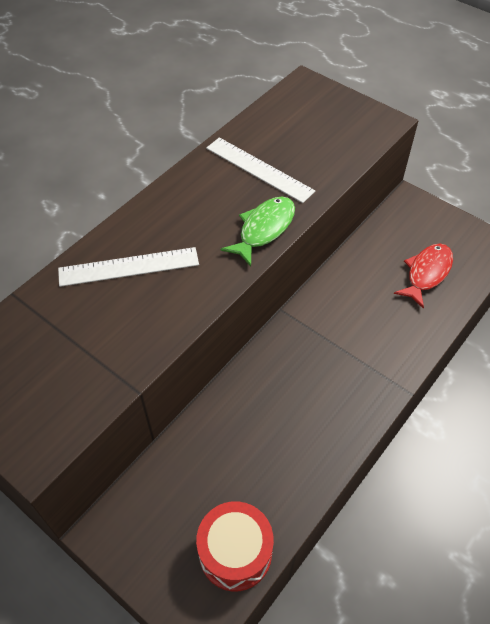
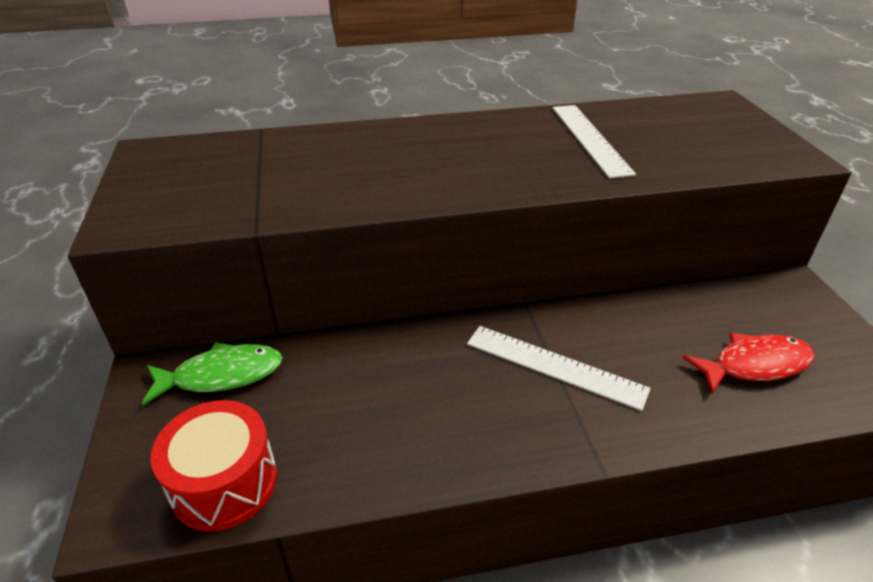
camera: 40 degrees right, 15 degrees down
(129, 267) = (372, 151): white ruler -> white ruler (555, 366)
(264, 229) = (538, 179): green fish -> green fish (221, 375)

